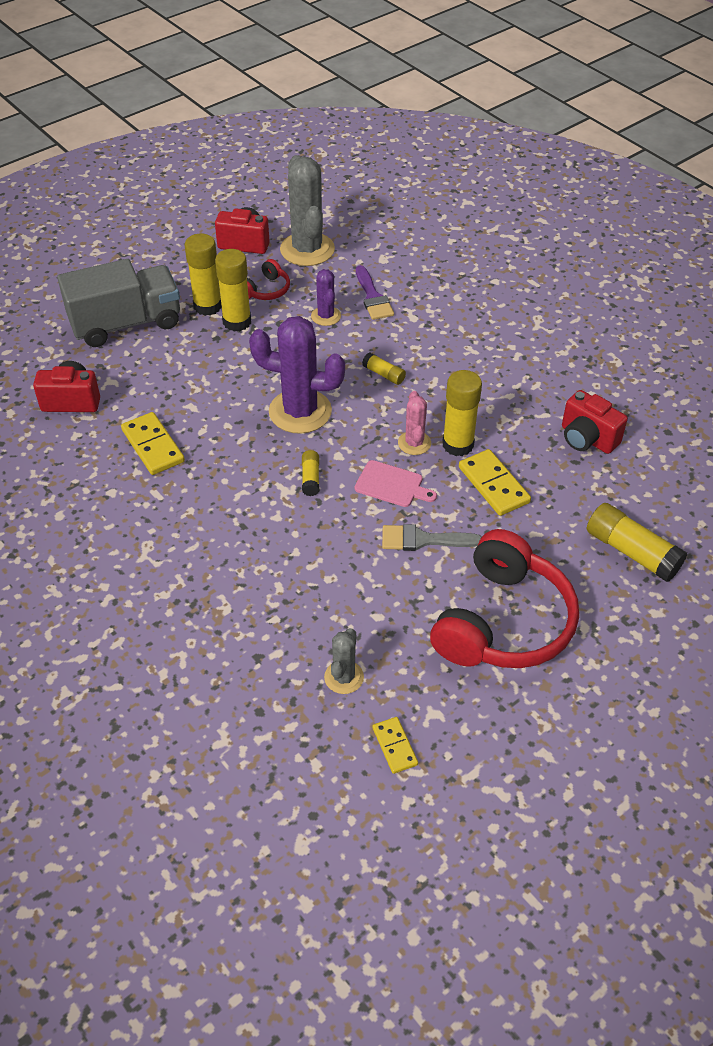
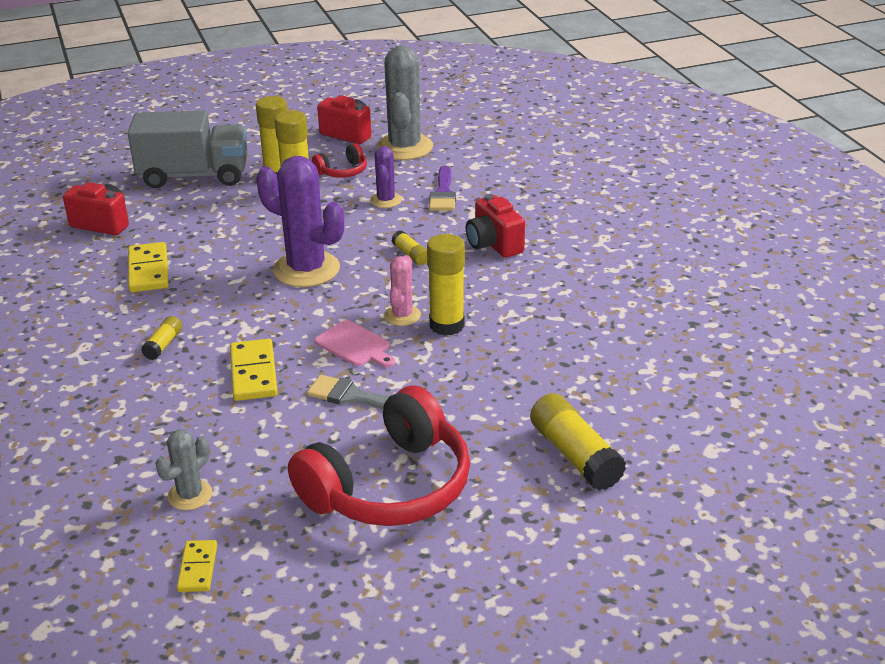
camera: 20 degrees right, 15 degrees down
(310, 478) = (278, 324): yellow glue stick -> yellow glue stick (163, 345)
(493, 485) = (461, 366): yellow domino -> yellow domino (253, 373)
(587, 438) = (590, 346): red camera -> red camera (494, 244)

